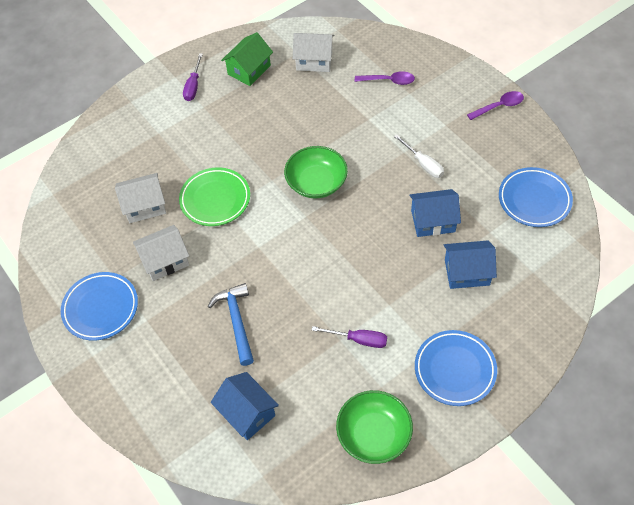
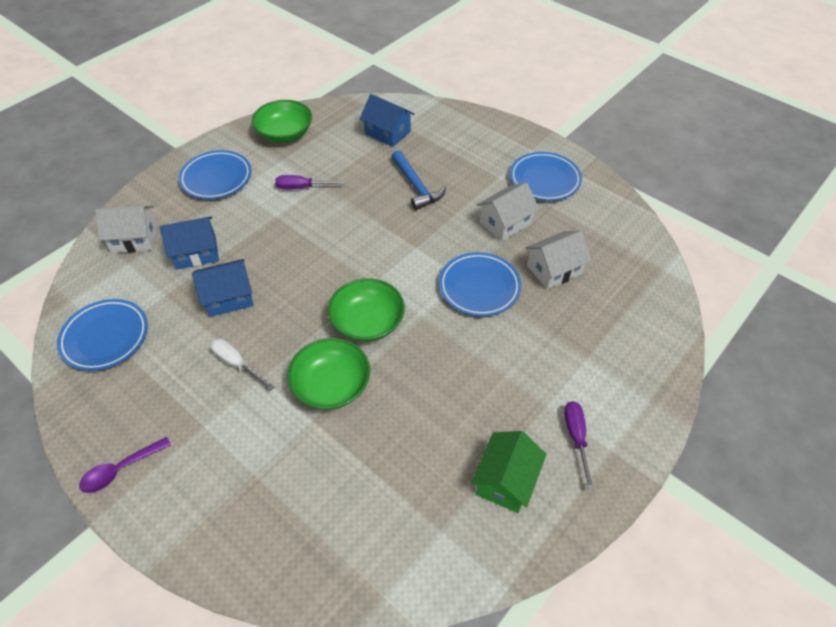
camera: 165 degrees right, 5 degrees down
(215, 199) = (479, 287): green plate -> blue plate
(314, 61) = (408, 516): white house -> white house (135, 239)
(352, 139) = (331, 385): none -> green bowl
(389, 81) = (286, 492): purple spoon -> none

